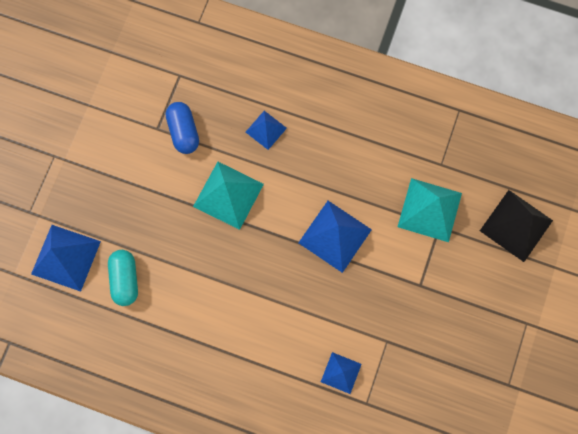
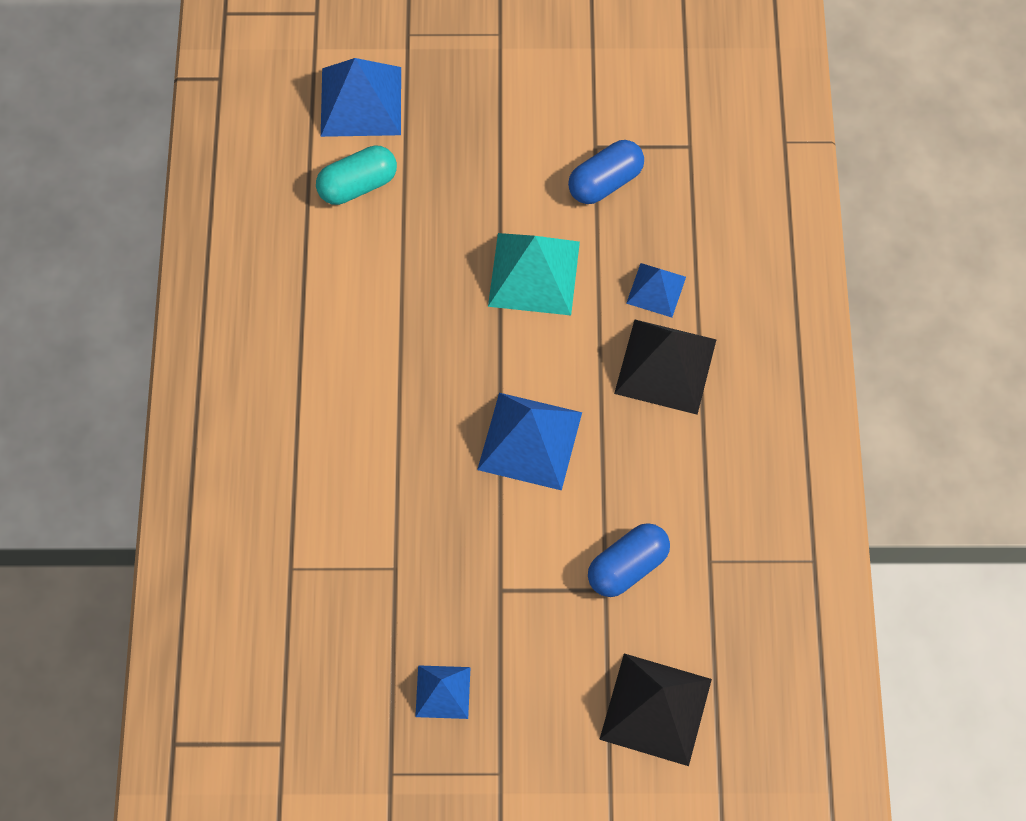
camera: 70 degrees right, 10 degrees down
(316, 143) = (665, 366): none -> black pyramid
(341, 372) = (324, 517): blue pyramid -> blue pyramid (443, 691)
(429, 210) = (627, 566): turquoise pyramid -> blue capsule

